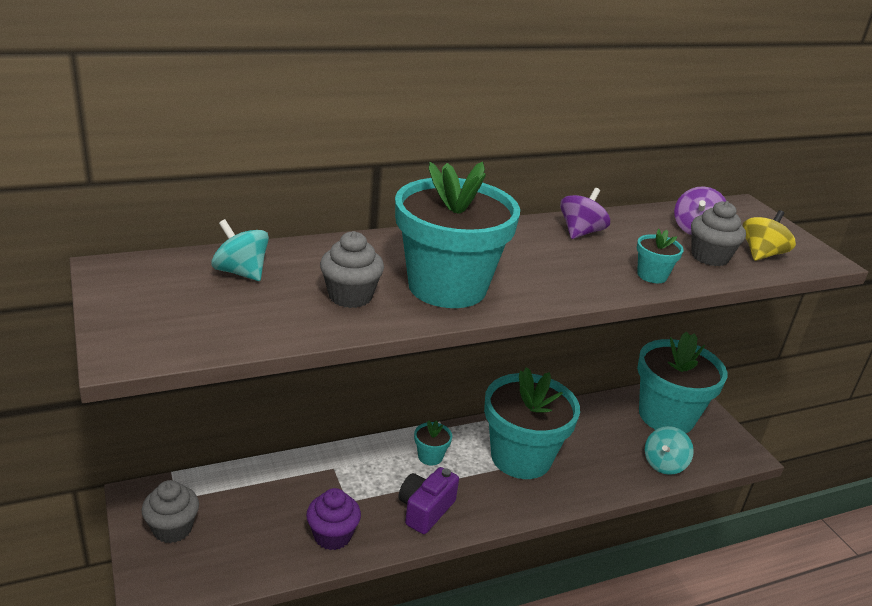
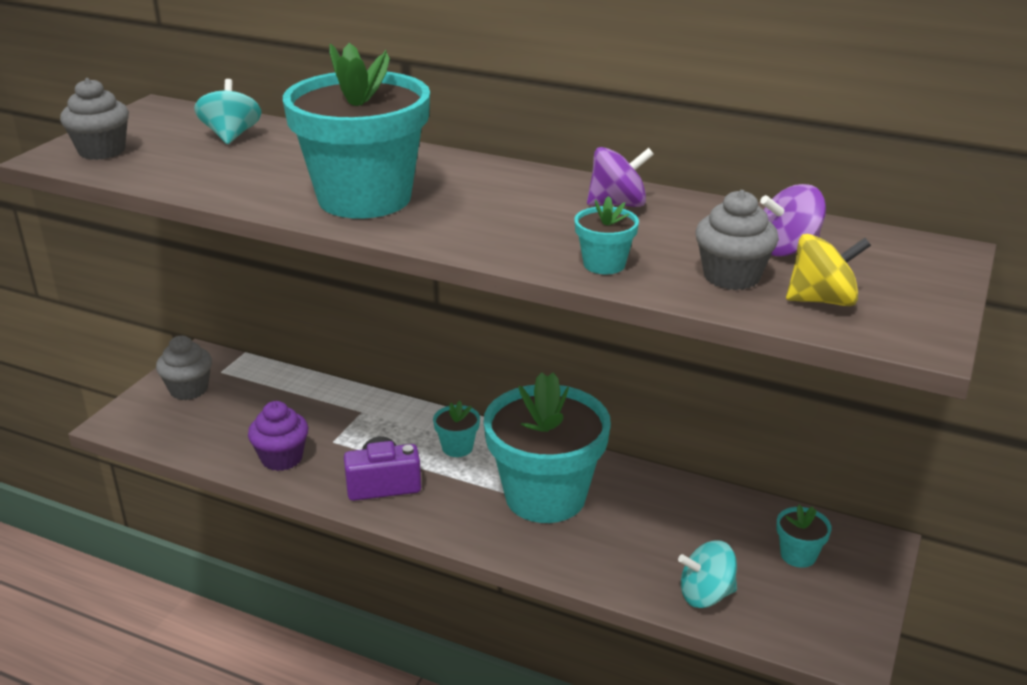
camera: 50 degrees right, 0 degrees up
(350, 296) = (270, 177): grey cupcake -> grey cupcake (102, 151)
(666, 416) = (798, 555): turquoise flower pot -> turquoise flower pot, size x0.40

